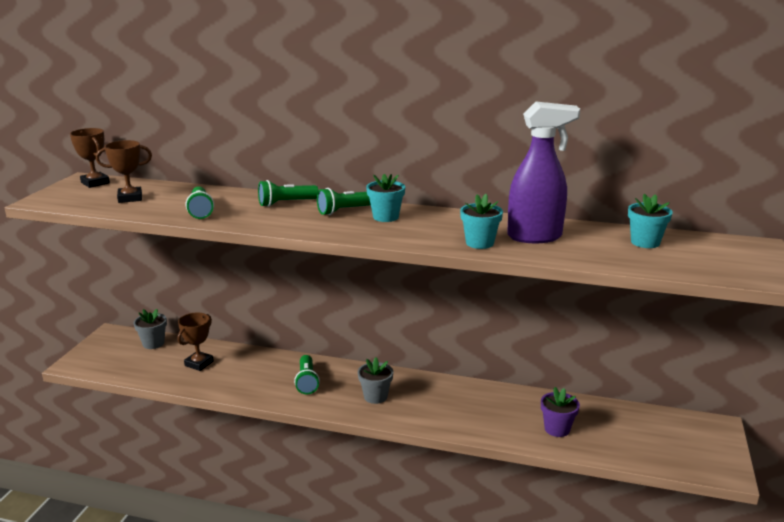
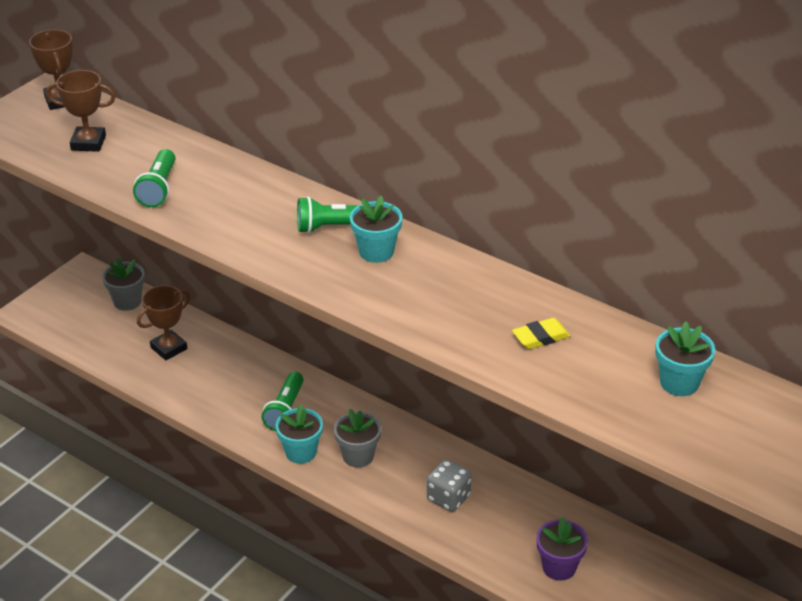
camera: 20 degrees right, 15 degrees up
(286, 203) = (268, 194): green flashlight -> none
(454, 406) = (448, 498): none -> grey dice
(479, 243) = (460, 332): turquoise flower pot -> turquoise flower pot (301, 452)
(535, 237) = (540, 337): purple spray bottle -> yellow eraser

